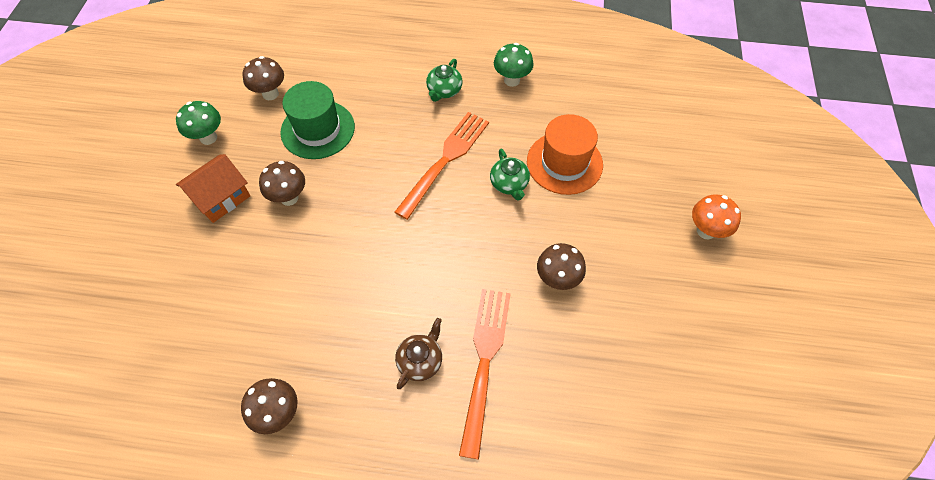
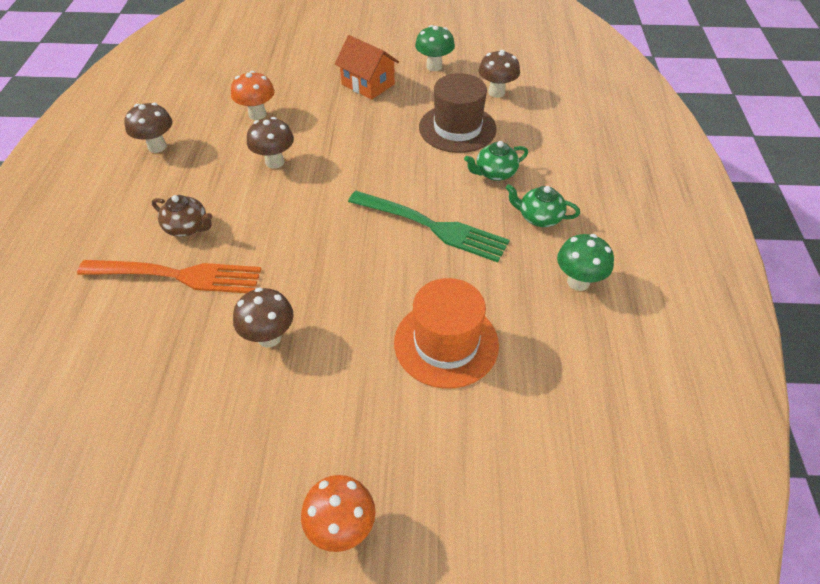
camera: 85 degrees right, 10 degrees down
(245, 306) = (257, 114): none -> orange mushroom
(289, 198) = (371, 122): brown mushroom -> brown mushroom (274, 162)
(318, 129) = (457, 128): green hat -> brown hat
(445, 160) = (432, 227): orange fork -> green fork
(509, 184) = (405, 286): green teapot -> green teapot (495, 173)

